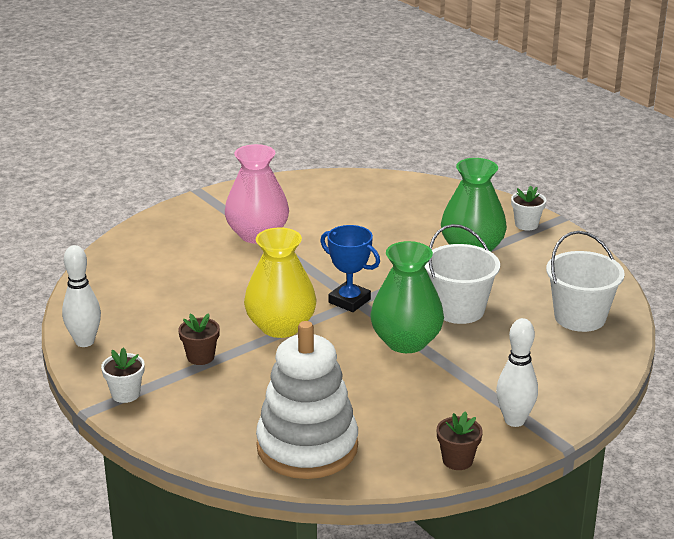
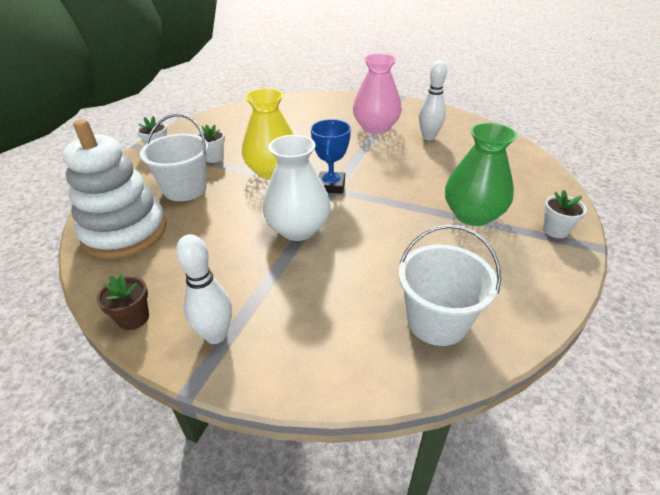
camera: 60 degrees right, 10 degrees up
(84, 342) = (205, 121): white bowling pin -> white bowling pin (428, 137)
(200, 357) = (214, 158): brown flower pot -> white flower pot
(406, 342) = (298, 229): green vase -> white vase
(459, 310) = (371, 240): white bucket -> white bucket (185, 189)

